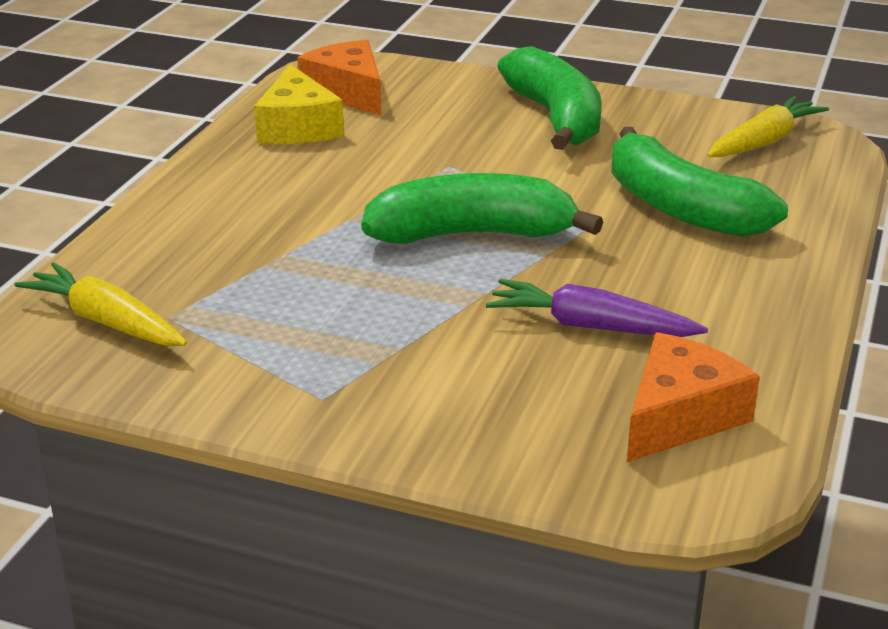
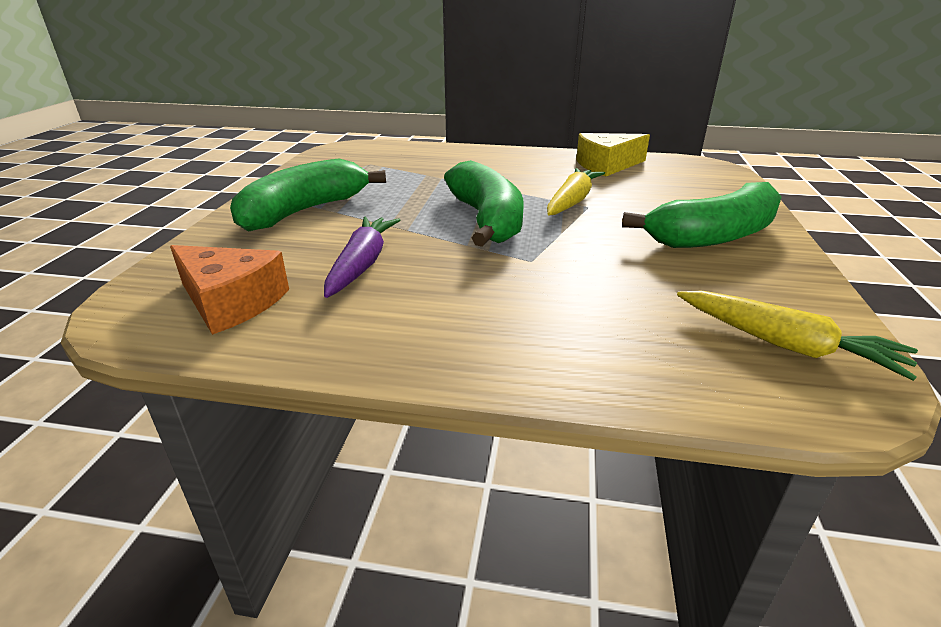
camera: 80 degrees right, 0 degrees up
(106, 321) = (364, 154): yellow carrot -> yellow carrot (572, 201)
(348, 92) = (674, 172): orange cheese -> none
(680, 208) = (578, 296): green banana -> green banana (304, 211)

